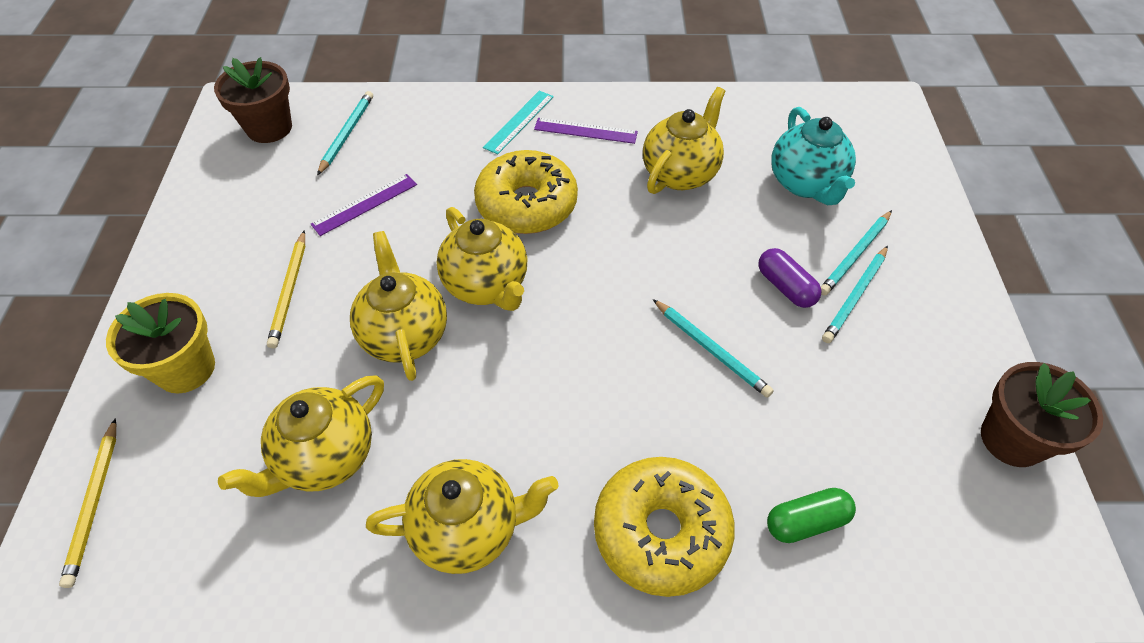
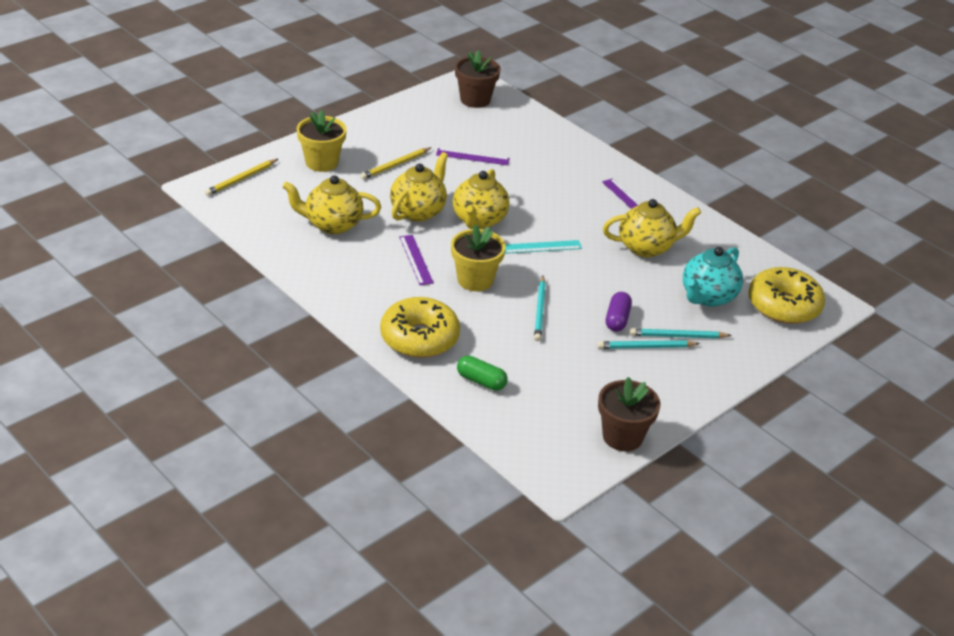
camera: 45 degrees right, 15 degrees down
(346, 134) = (506, 125): turquoise pencil -> none
(468, 529) = (351, 282): yellow teapot -> none
(496, 411) = (416, 260): none -> purple ruler
(519, 122) = (600, 174): turquoise ruler -> turquoise ruler (542, 247)
(527, 204) = (546, 206): yellow donut -> yellow donut (783, 306)
(596, 374) = (475, 280): none -> yellow flower pot

